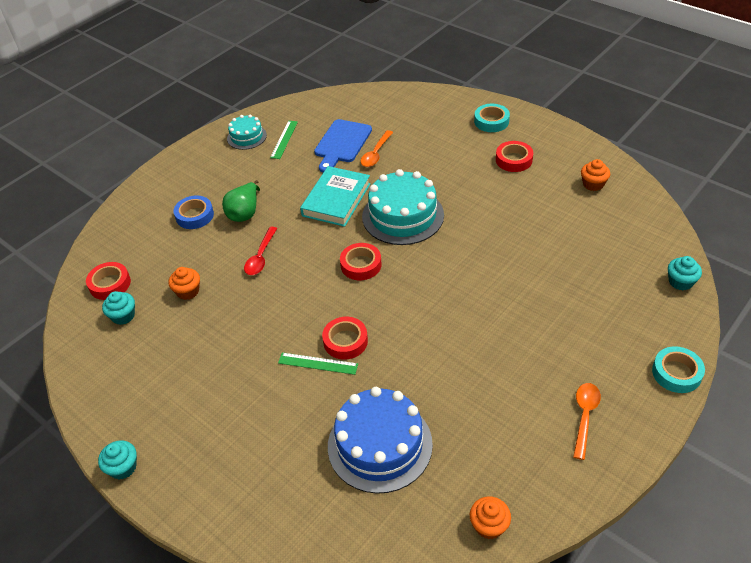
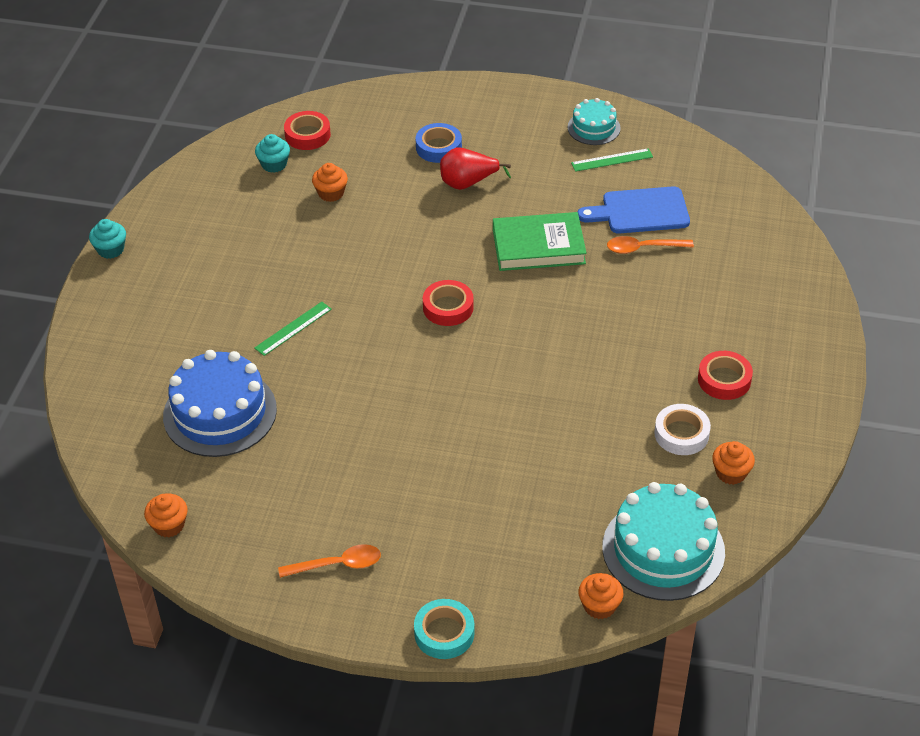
camera: 60 degrees right, 0 degrees up
(245, 213) = (468, 183): green pear -> red pear
(261, 257) = (411, 224): red spoon -> none
(318, 363) = (293, 328): green ruler -> green ruler turned 60 degrees clockwise
(336, 199) = (538, 246): turquoise book -> green book
(345, 341) = (333, 337): red tape -> none
(403, 216) = (549, 312): turquoise cake -> turquoise cake (663, 549)
(491, 121) = (789, 333): turquoise tape -> none
(549, 193) = (681, 434): none -> white tape
(680, 282) = (599, 606): turquoise cupcake -> orange cupcake

